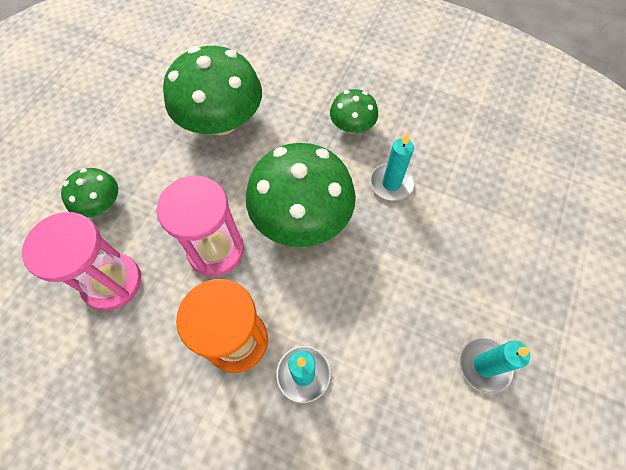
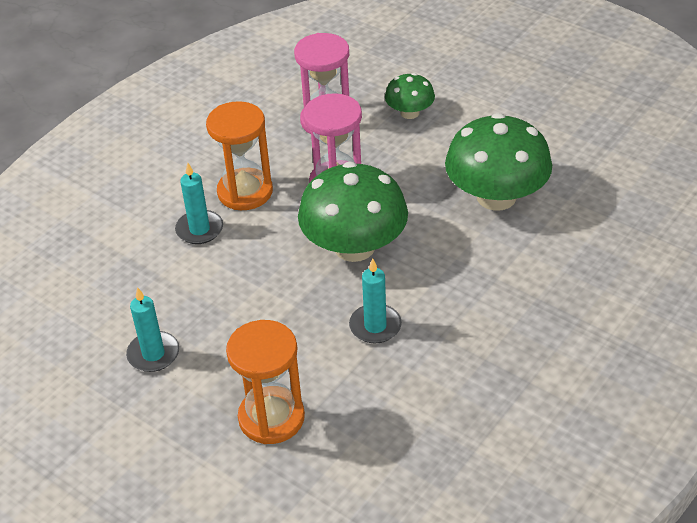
camera: 105 degrees right, 20 degrees down
(352, 126) = (466, 306): green mushroom -> none
(512, 239) = (271, 418): none -> orange hourglass

